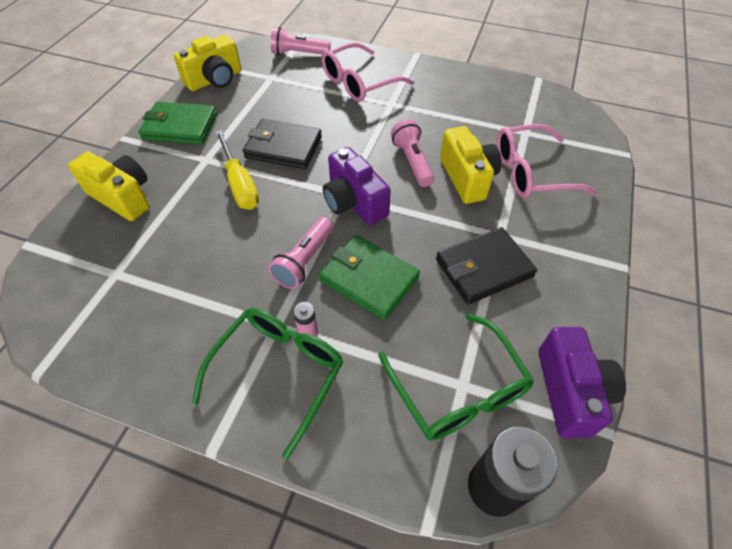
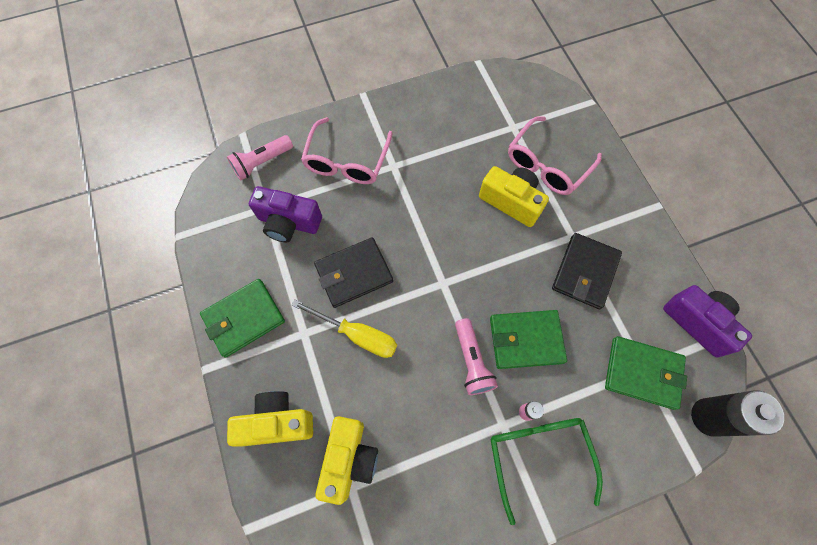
camera: 40 degrees left, 15 degrees up
(215, 80) = (217, 246): yellow camera -> yellow camera (349, 459)
(354, 202) = (456, 284): purple camera -> purple camera (288, 223)
(412, 162) = (462, 215): pink flashlight -> none
(457, 388) = (642, 373): green glasses -> green wallet

